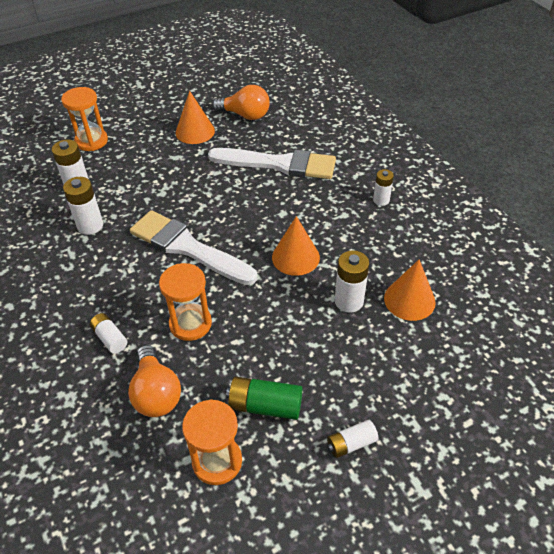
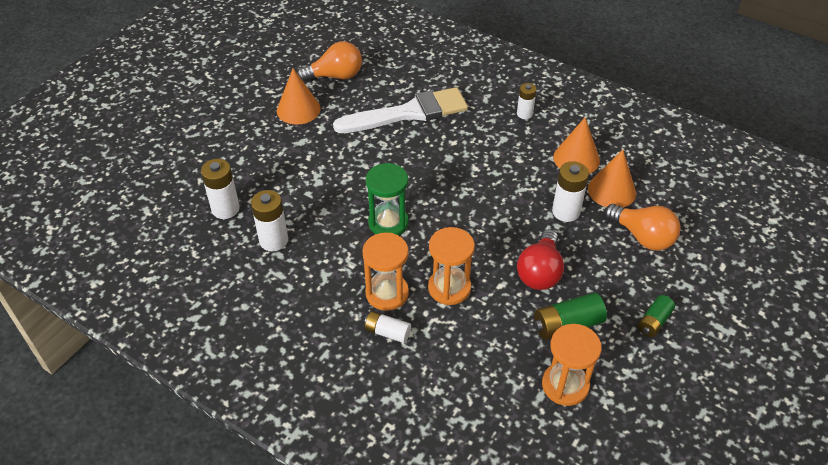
camera: 30 degrees left, 0 degrees up
(91, 141) = (196, 157): orange hourglass -> orange hourglass (387, 293)
(156, 393) = (469, 358): orange light bulb -> orange light bulb (642, 237)
(187, 247) = (388, 223): white brush -> green hourglass
(280, 345) = (540, 272): none -> red light bulb
(295, 257) = (492, 192): orange cone -> orange cone (576, 158)
(351, 443) = (654, 322): white battery -> green battery

